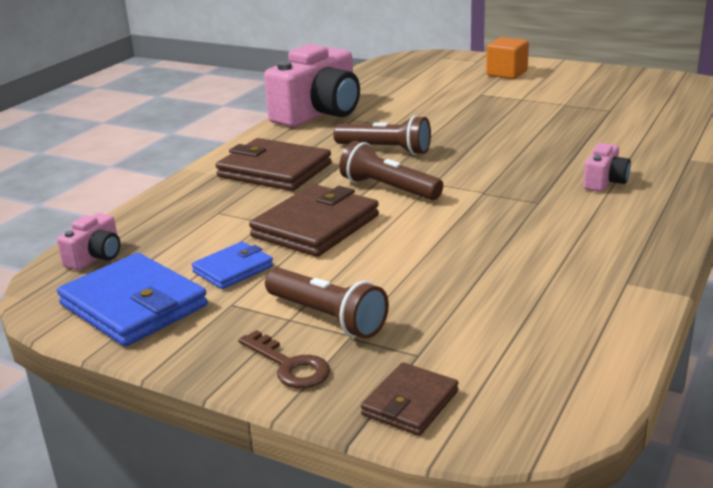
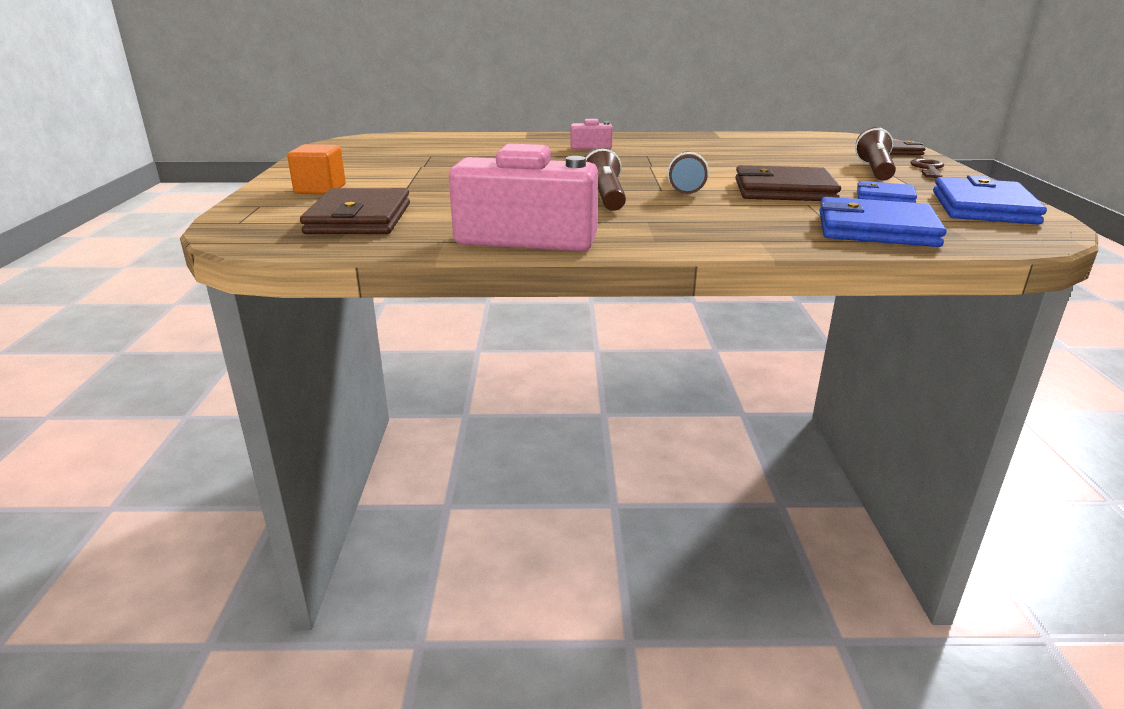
camera: 120 degrees left, 0 degrees up
(96, 257) = (978, 236): pink camera -> none
(171, 222) = (876, 229): none -> blue wallet
(274, 170) = (713, 221): brown wallet -> brown wallet (359, 218)

